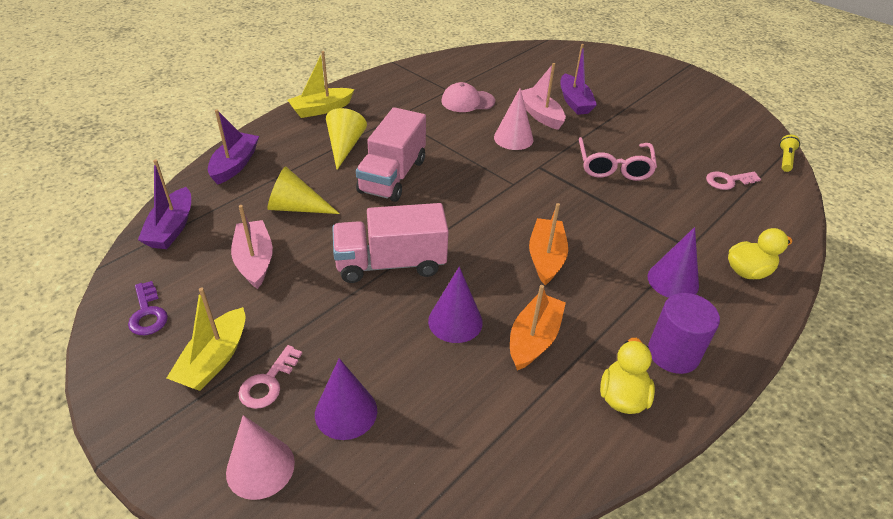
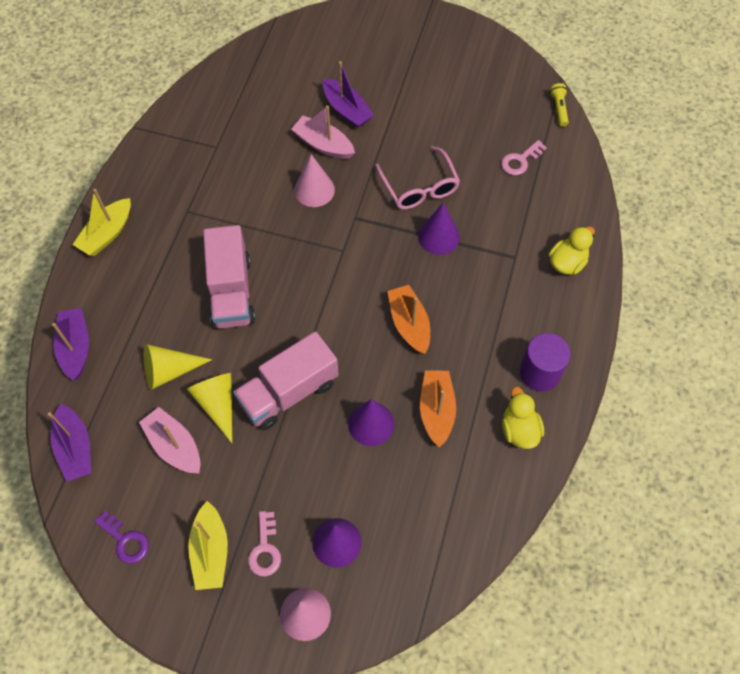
camera: 25 degrees left, 20 degrees up
(345, 146) = (164, 275): yellow cone -> yellow cone (218, 404)
(467, 101) = (244, 156): pink cap -> none
(673, 281) = (515, 300): purple cone -> purple cone (438, 236)

